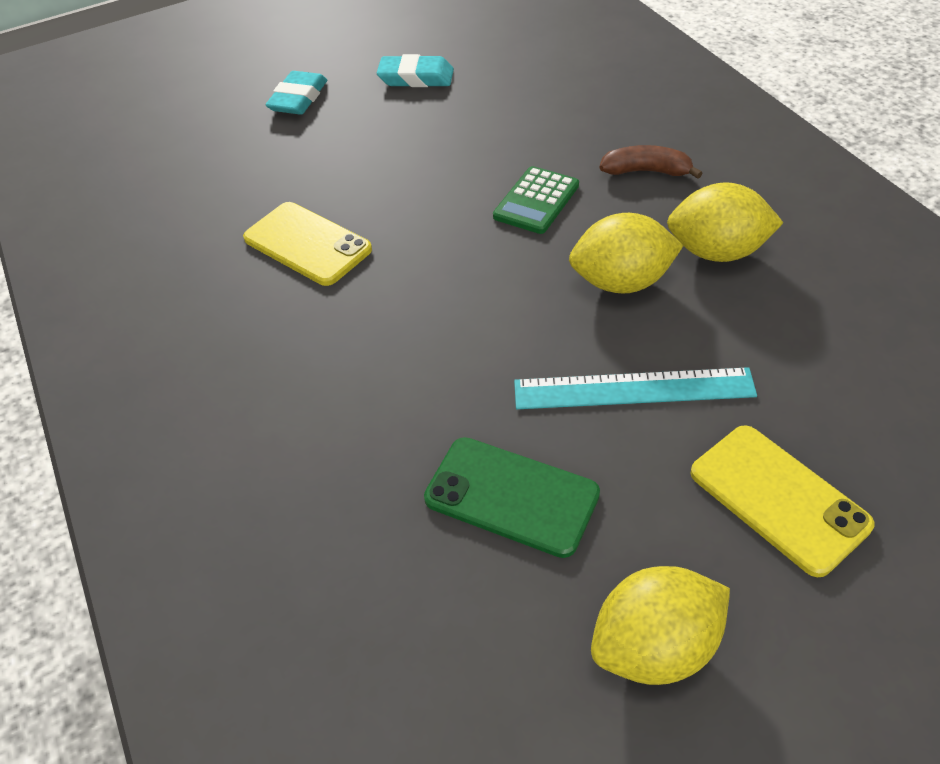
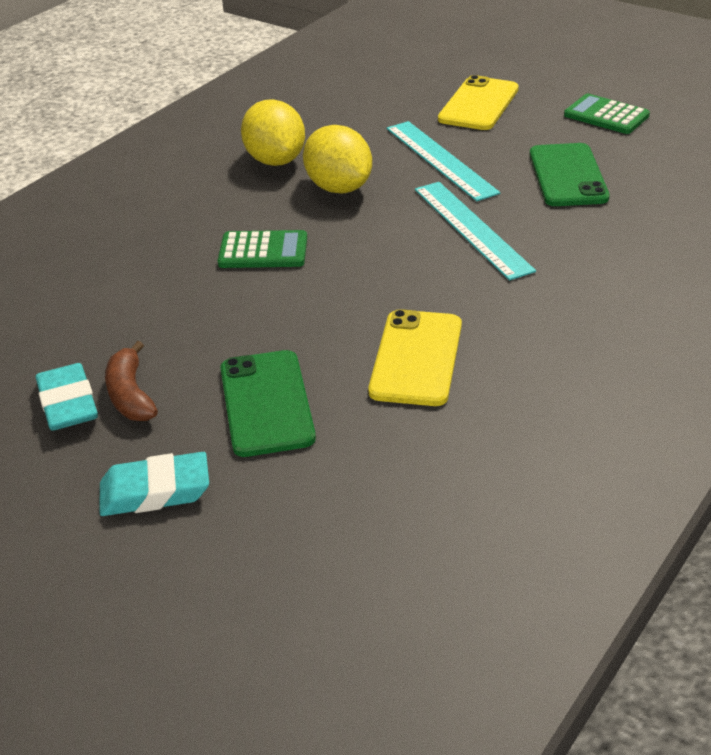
camera: 120 degrees left, 10 degrees down
(332, 157) = (266, 403): none -> green phone
(463, 354) = (471, 228): none -> turquoise ruler
(646, 171) = (187, 210): brown banana -> brown banana (130, 395)
(655, 647) = (606, 115): yellow lemon -> green calculator

